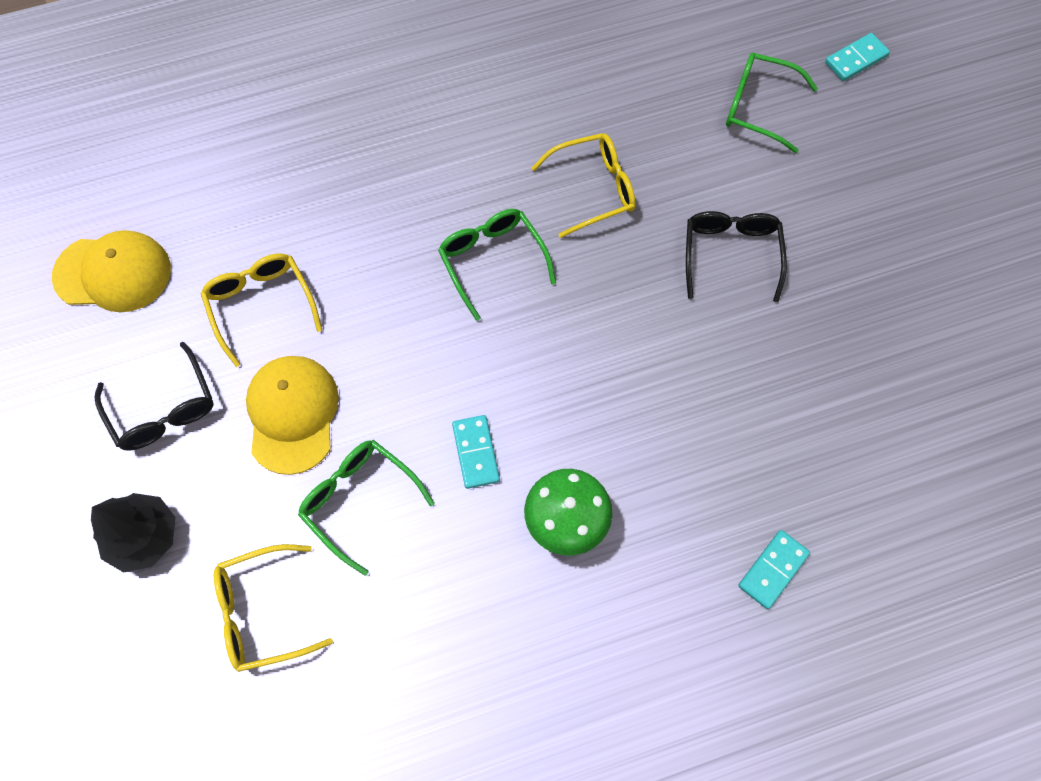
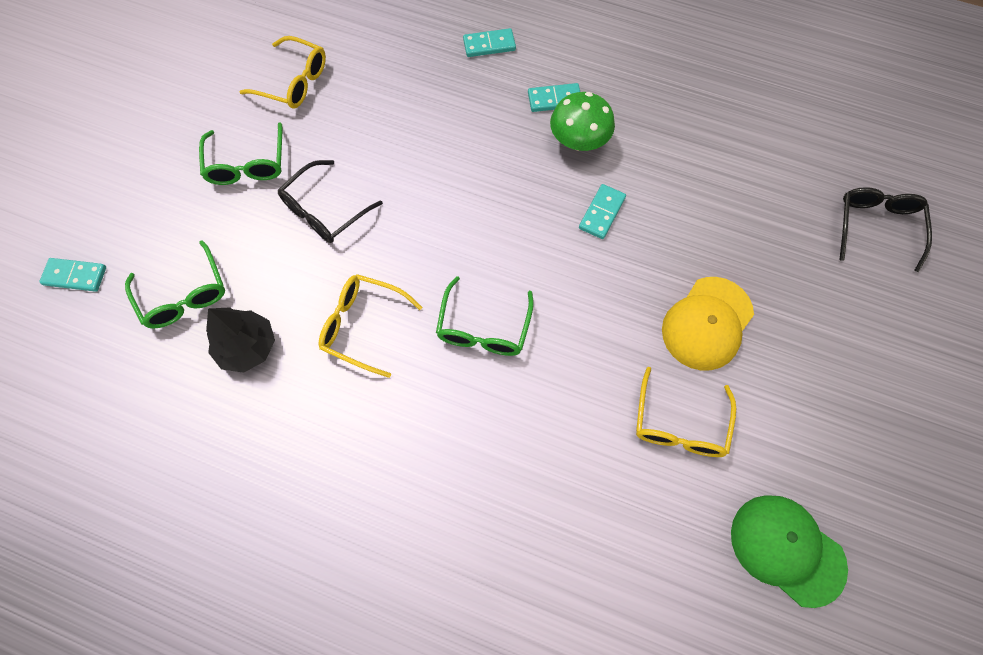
camera: 140 degrees left, 0 degrees up
(113, 273) = (787, 549): yellow cap -> green cap
(144, 537) = (858, 315): black tree -> black tree (247, 347)
(163, 409) = (801, 395): black glasses -> black glasses (876, 227)
(262, 612) = (800, 218): yellow glasses -> yellow glasses (293, 82)
(359, 501) = (698, 237): green glasses -> green glasses (247, 164)
(636, 554) = (554, 99): none -> turquoise domino

